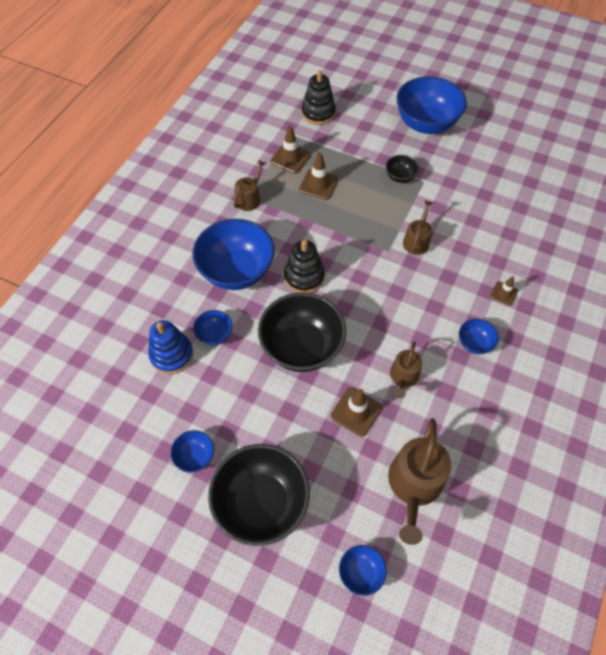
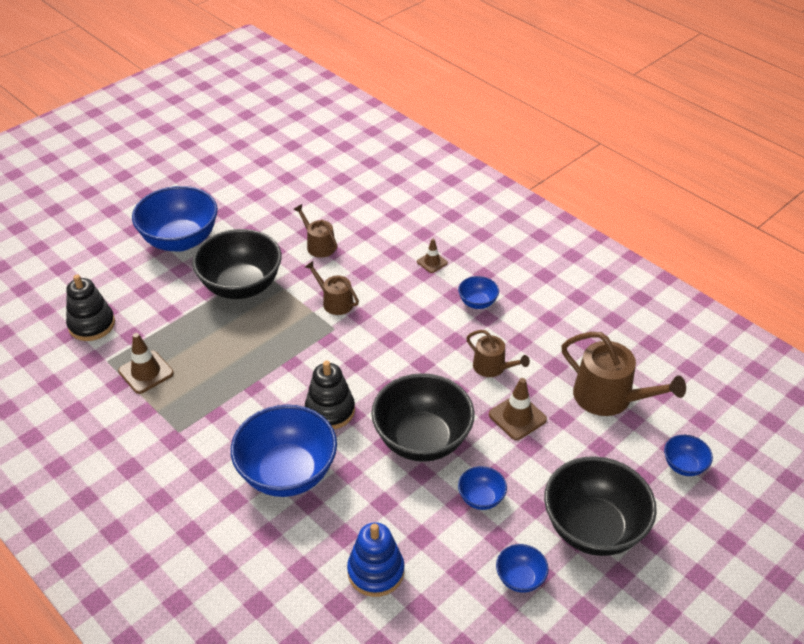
camera: 70 degrees left, 15 degrees down
(214, 334) = (367, 519): blue bowl -> blue bowl (481, 498)
(249, 198) = (182, 430): brown watering can -> brown watering can (318, 245)
(318, 184) = (205, 358): brown traffic cone -> none
(400, 177) = (241, 286): black bowl -> black bowl, size x2.18

